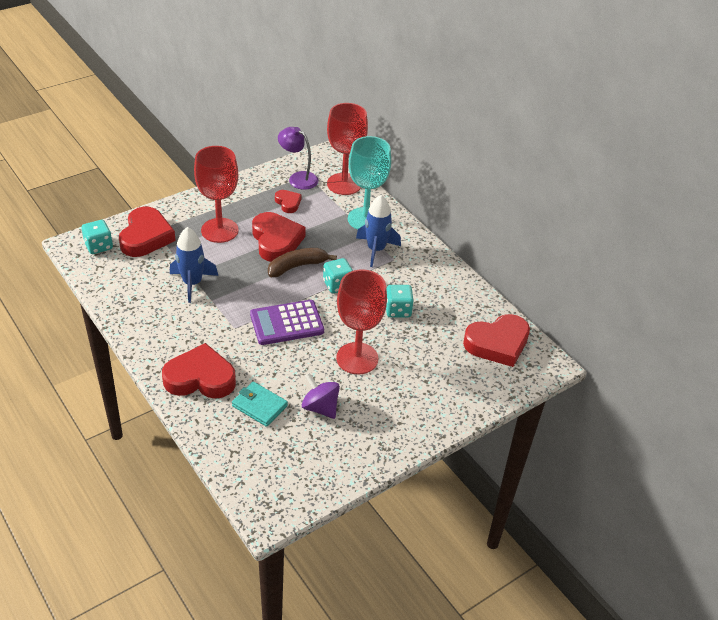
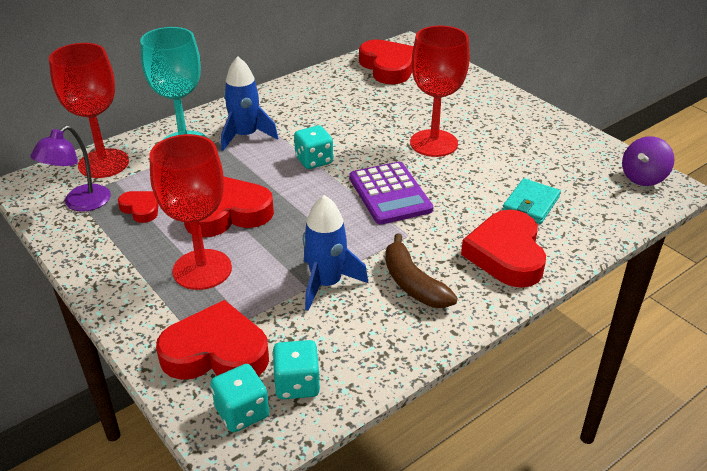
camera: 90 degrees left, 5 degrees down
(288, 203) = (141, 209): red heart -> red heart turned 75 degrees clockwise
(297, 266) = (282, 192): brown banana -> brown banana (413, 284)
(320, 407) = (515, 163): purple spinning top -> purple spinning top (643, 178)
(398, 310) = (351, 120): turquoise dice -> turquoise dice (297, 384)

